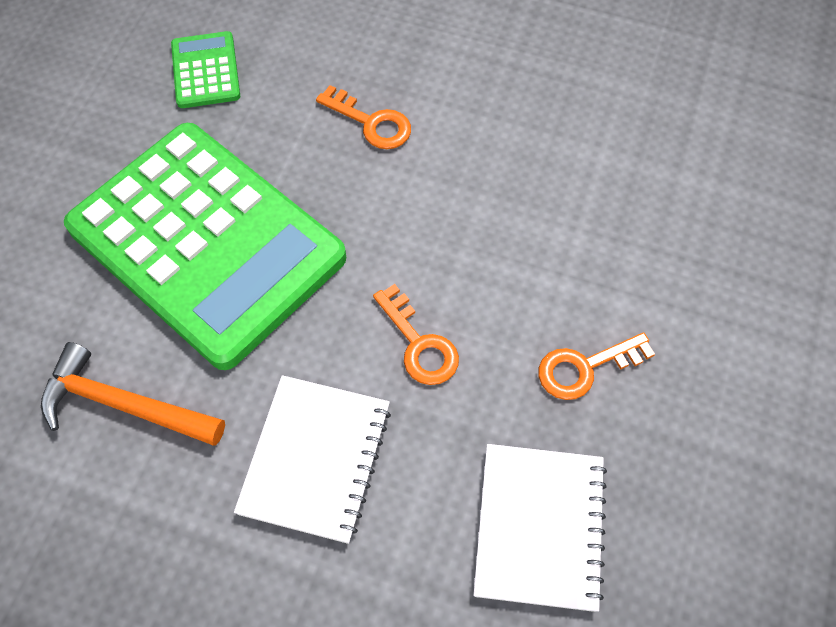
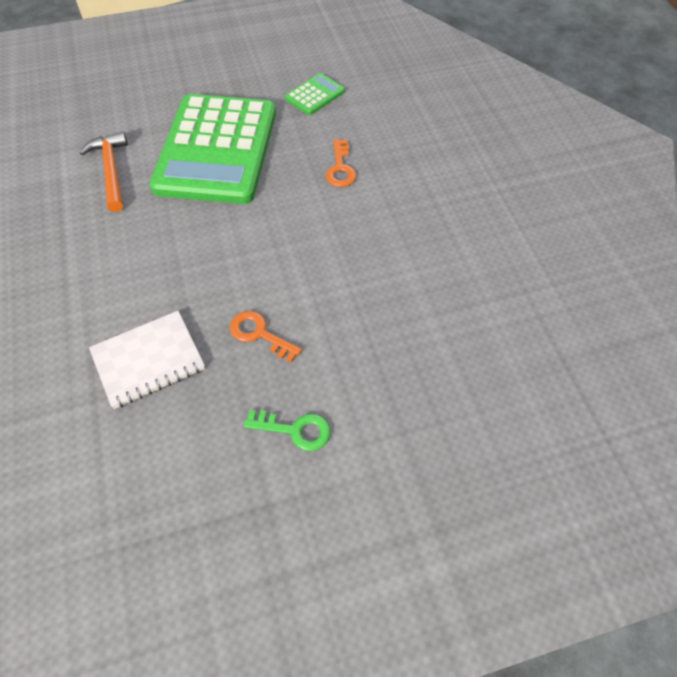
camera: 55 degrees right, 5 degrees down
(316, 459) = (128, 251): white notebook -> none
(419, 344) = (221, 257): orange key -> none
(755, 406) = (295, 430): none -> green key

